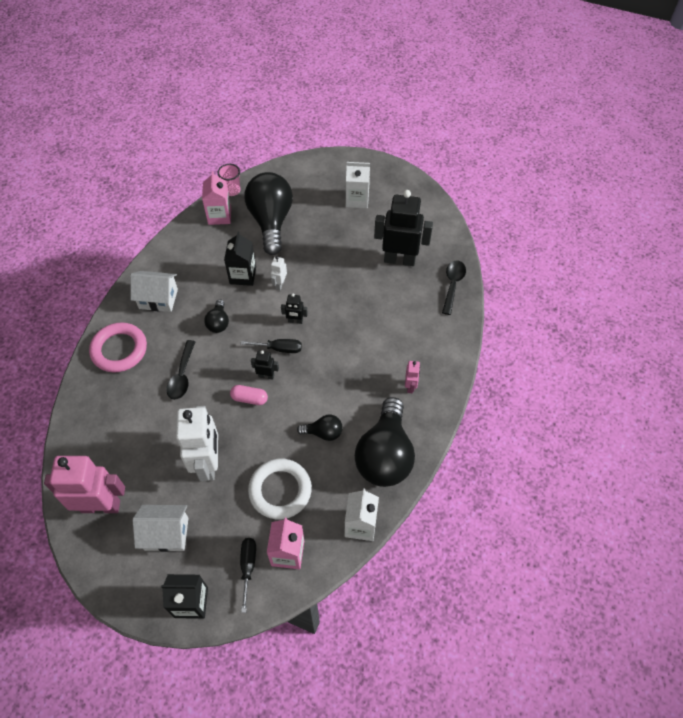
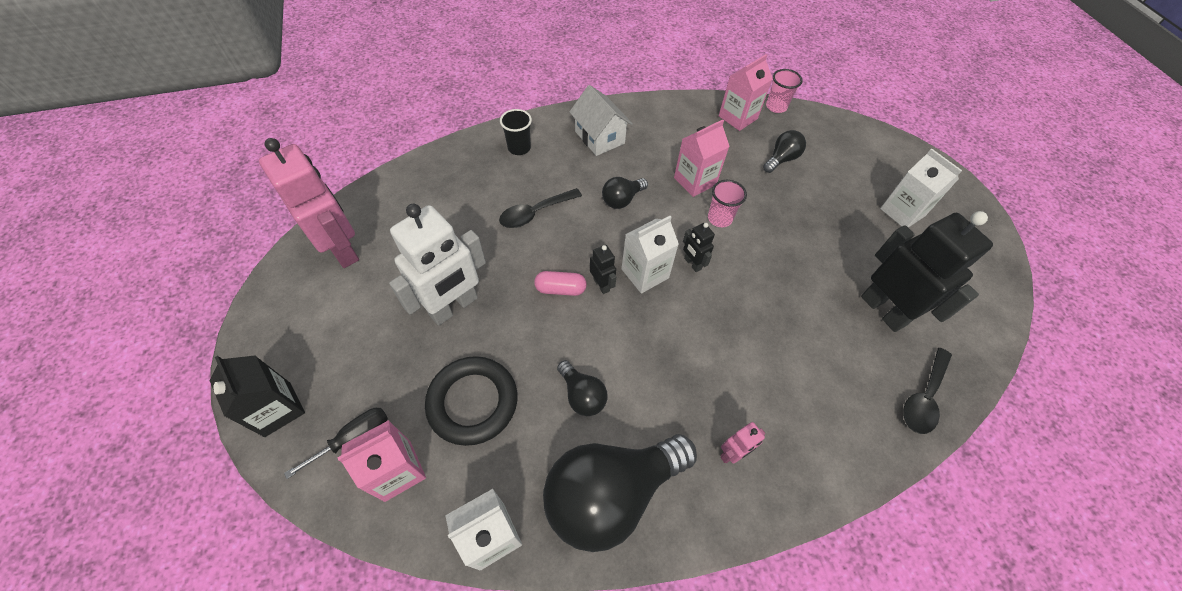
camera: 50 degrees right, 0 degrees up
(119, 350) = (519, 148): pink ring -> black cup
(166, 534) = (346, 327): white house -> none
(243, 275) = (695, 181): black carton -> pink carton
(249, 399) = (560, 289): pink capsule -> pink capsule turned 60 degrees counterclockwise
(271, 221) = (781, 159): black light bulb -> black light bulb, size x0.46
(279, 349) = (645, 273): black screwdriver -> white carton
(280, 284) = (719, 218): white robot -> pink cup
(280, 490) = (473, 402): white ring -> black ring
(452, 285) = (923, 398): black spoon -> black spoon turned 150 degrees clockwise

